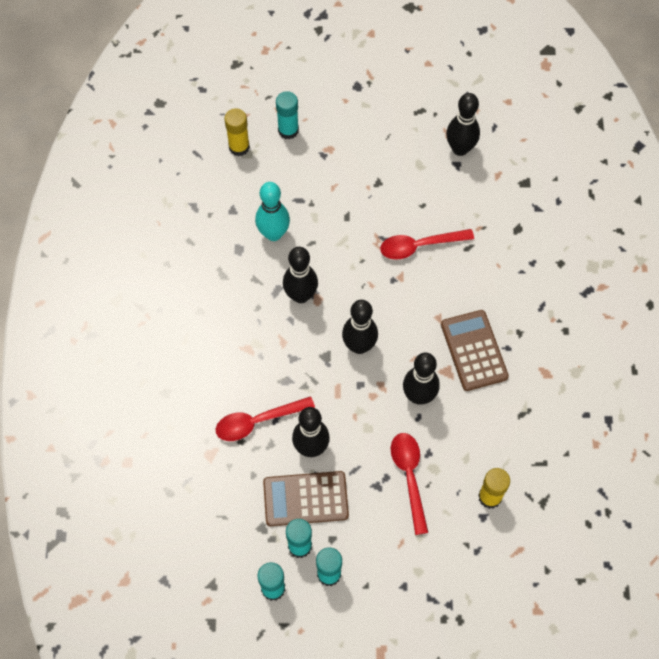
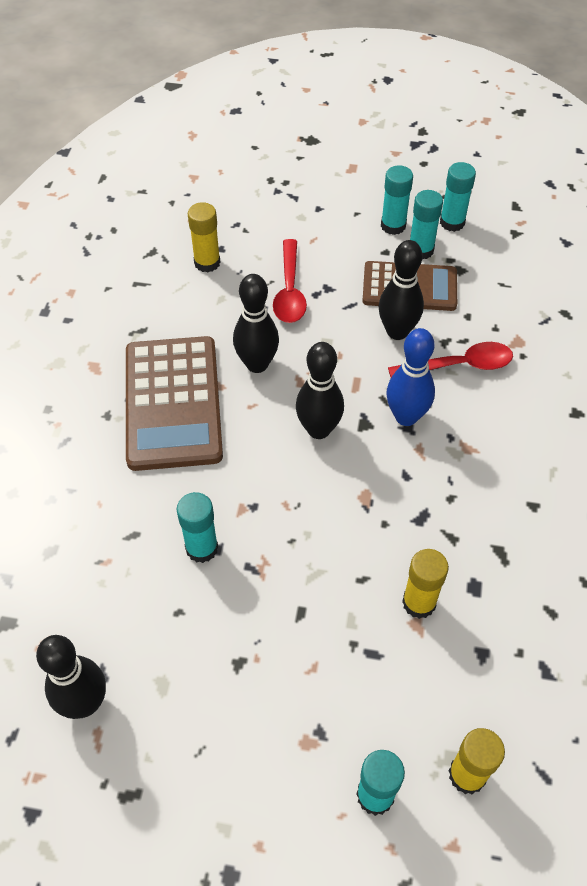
camera: 170 degrees left, 10 degrees down
(273, 234) = (419, 603): turquoise bowling pin -> yellow glue stick
(295, 367) = (406, 416): none -> blue bowling pin
(301, 295) = (388, 505): black bowling pin -> none
(420, 246) = (202, 548): red spoon -> turquoise glue stick
(474, 350) = (173, 403): brown calculator -> brown calculator, size x1.50

